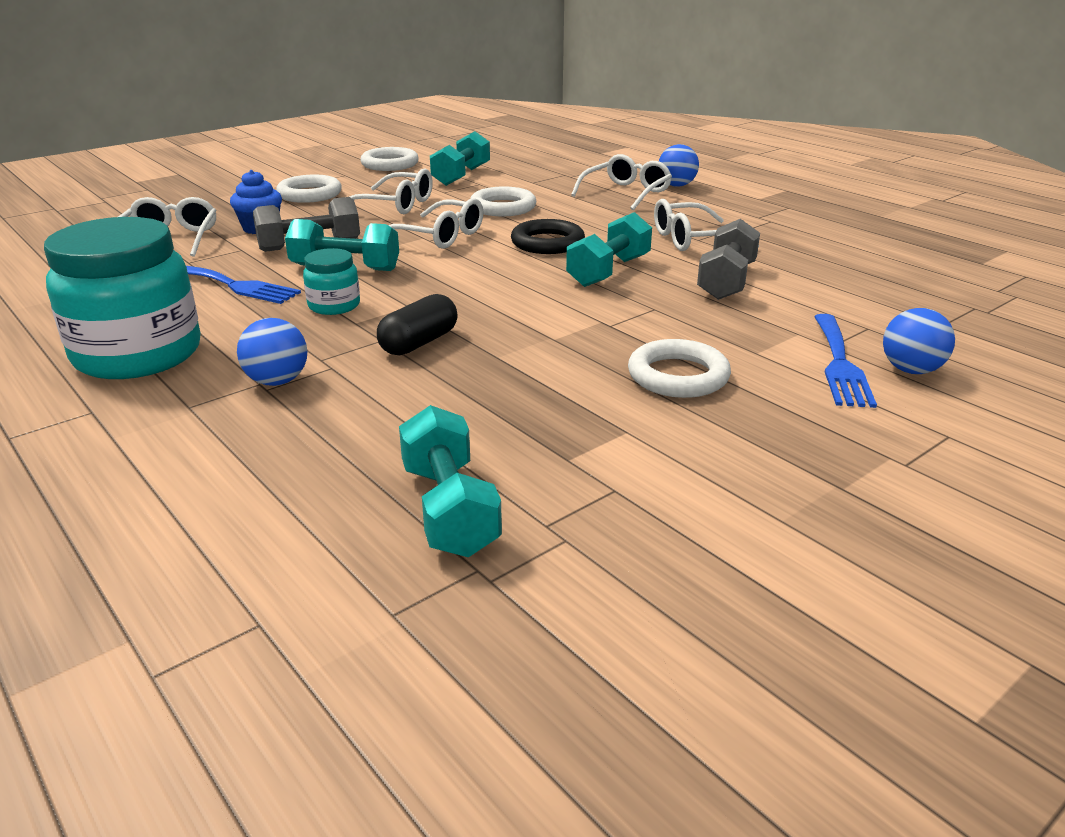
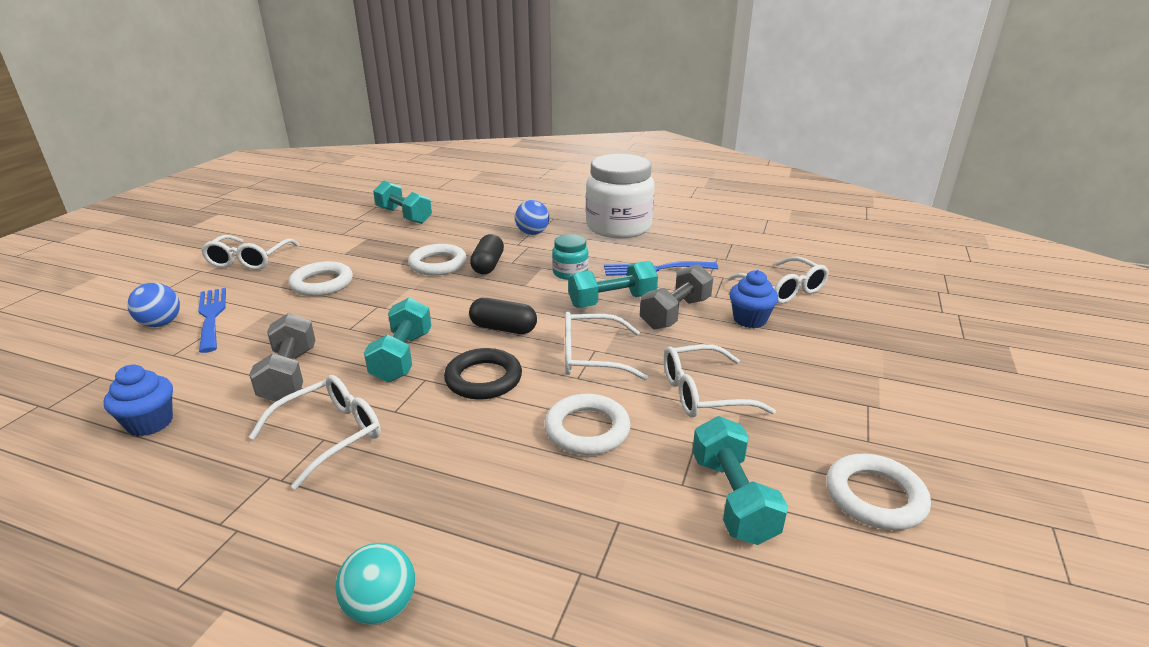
camera: 150 degrees right, 0 degrees up
(138, 354) = (618, 227): turquoise jar -> white jar
(309, 194) = (815, 381): white ring -> white ring (438, 264)
(489, 271) = (503, 328): none -> black capsule
(626, 193) = (456, 536): white glasses -> white glasses (249, 260)
(676, 185) = (381, 607): blue ball -> turquoise ball
(853, 275) = (150, 423): none -> blue cupcake

